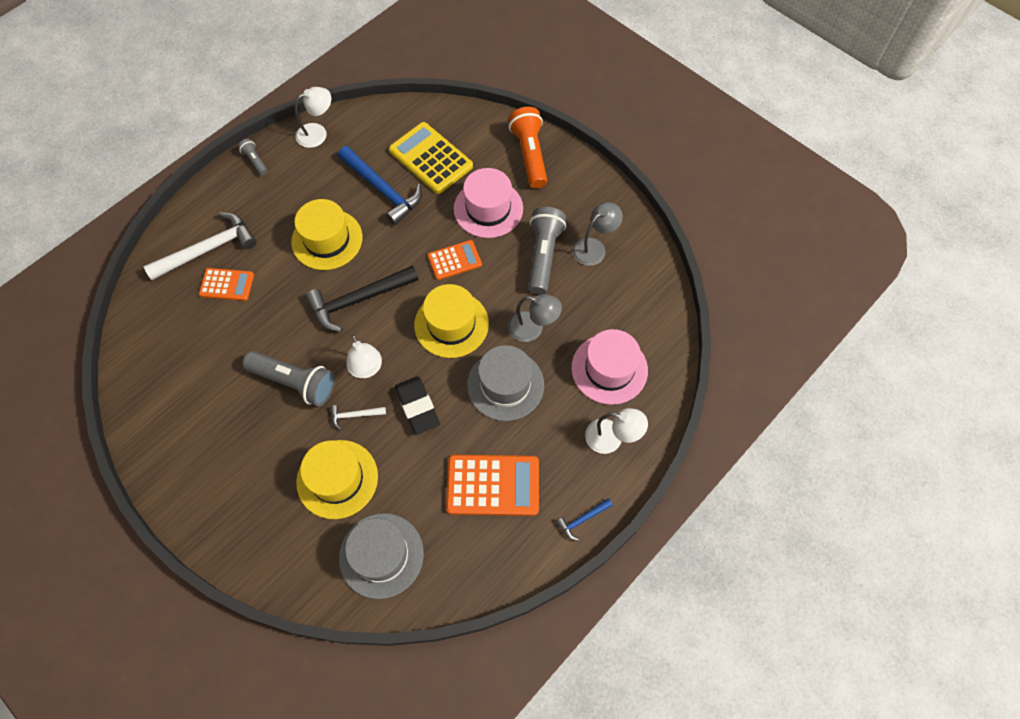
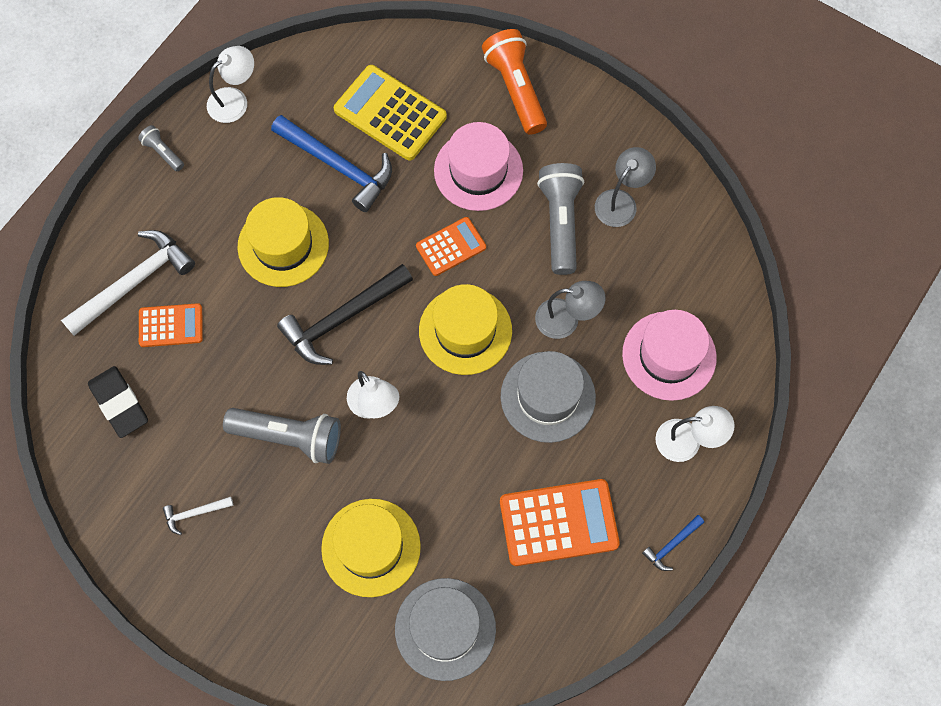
camera: 10 degrees left, 5 degrees up
(354, 415) = (373, 466): white hammer -> white hammer (194, 513)
(417, 407) = (447, 442): black eraser -> black eraser (119, 403)

